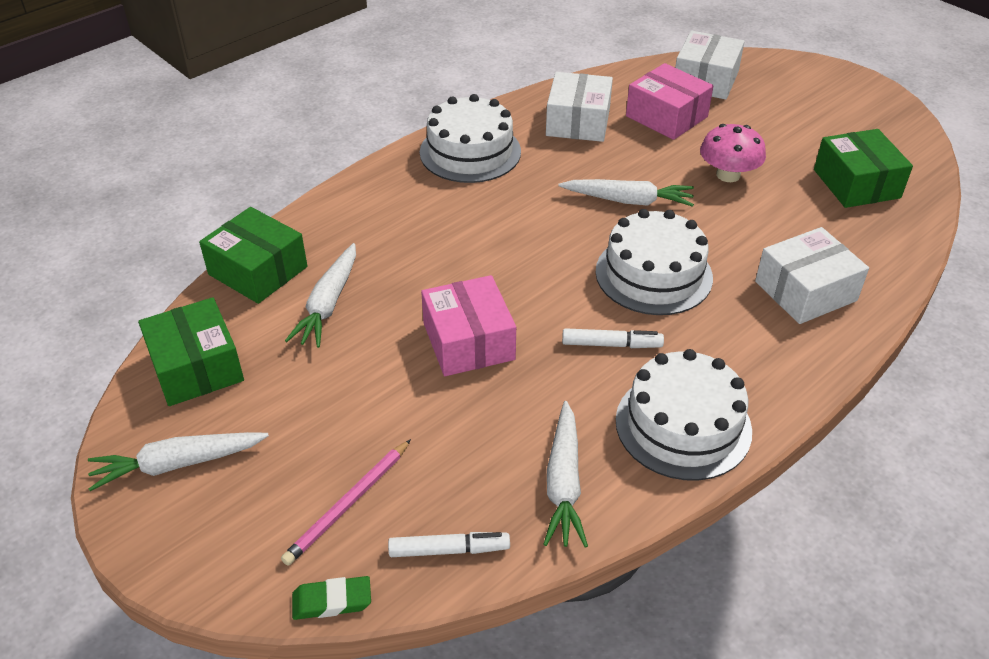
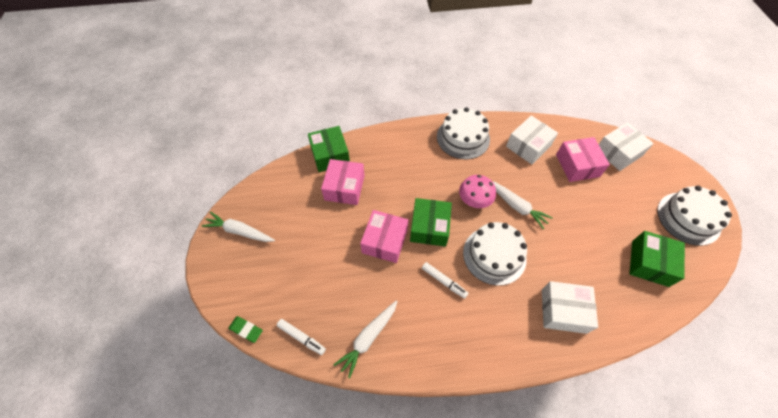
camera: 35 degrees right, 15 degrees up
(196, 367) = (276, 190): green box -> green box (429, 227)
(328, 303) = (344, 188): white carrot -> pink box
(349, 504) = (282, 290): pink pencil -> none
(683, 425) = (441, 345): white cake -> white cake (688, 218)
(728, 175) = (580, 218): pink mushroom -> pink mushroom (474, 200)

